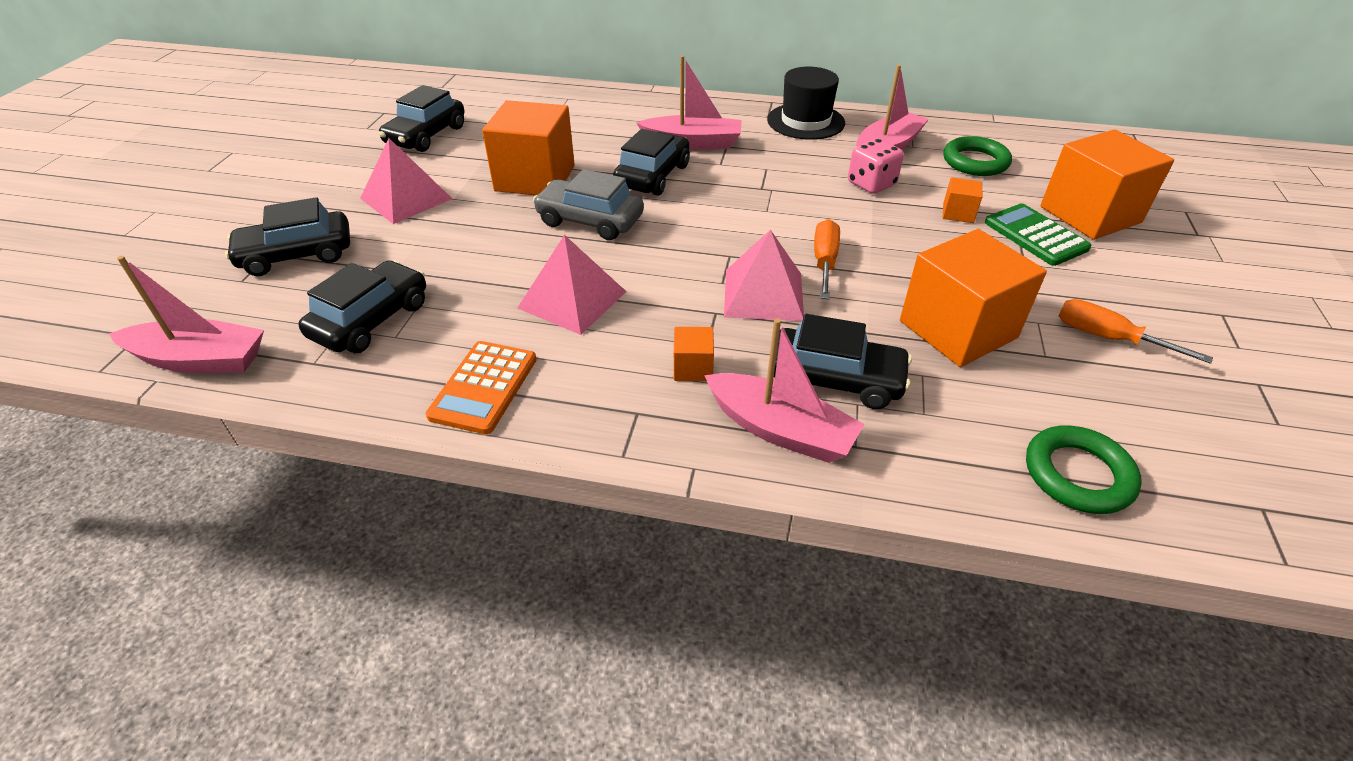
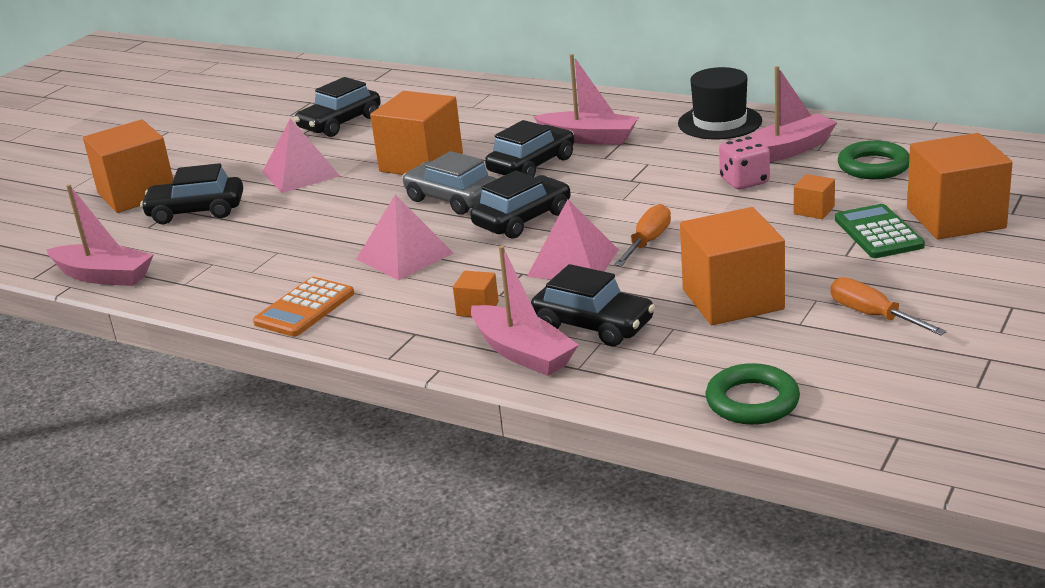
camera: 20 degrees right, 15 degrees down
(214, 235) = (137, 194): none -> orange cube
(371, 320) = (237, 259): black car -> black car (522, 219)

